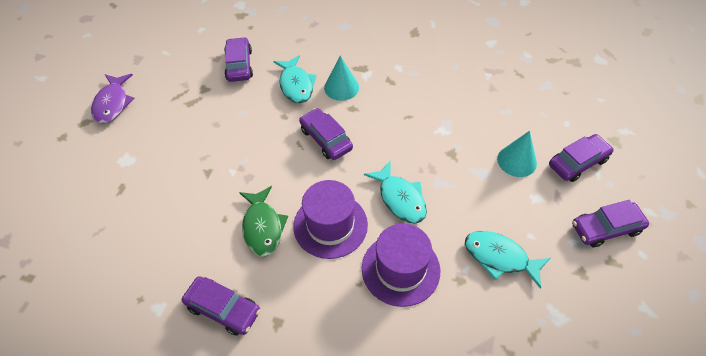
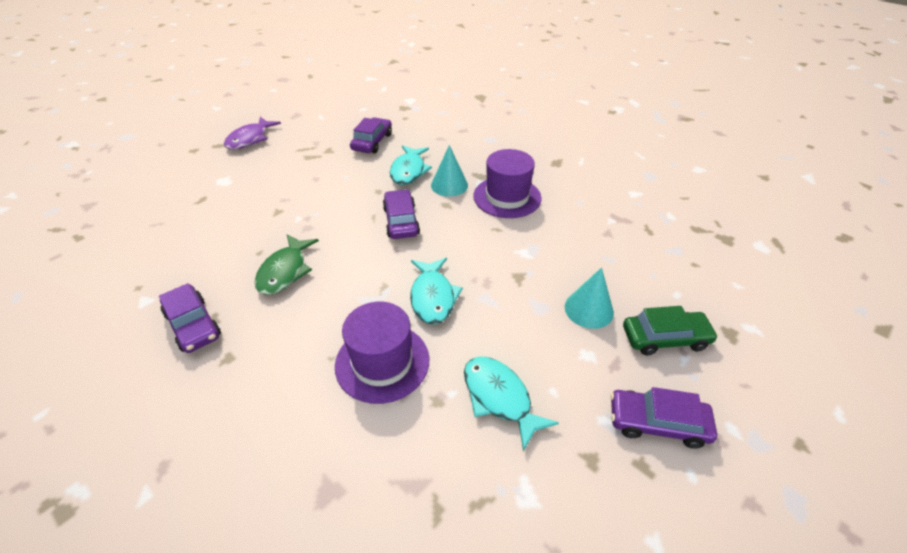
camera: 25 degrees right, 10 degrees down
(330, 225) = (346, 294): purple hat -> purple hat (507, 197)
(577, 162) = (665, 338): purple car -> green car

